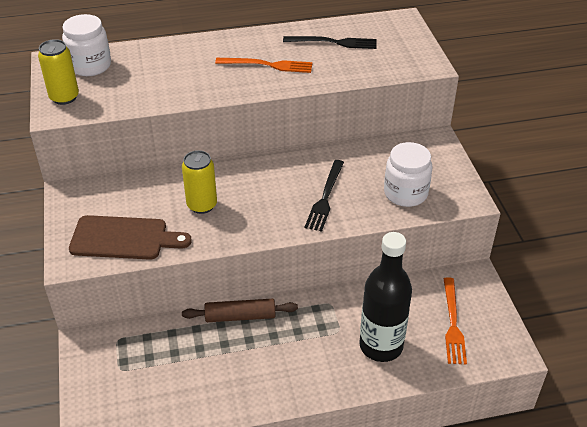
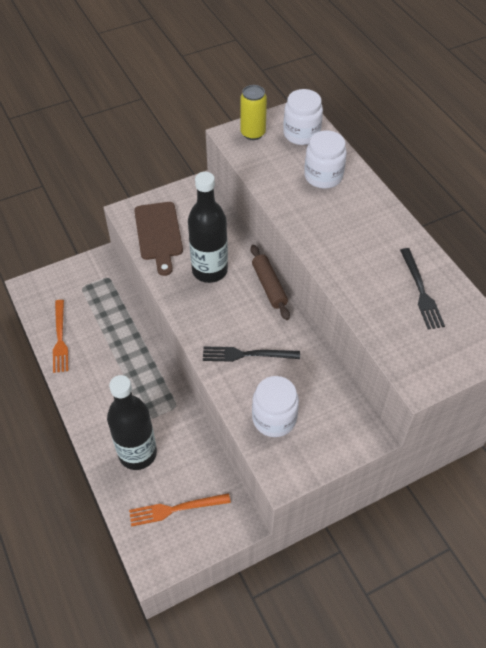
camera: 75 degrees right, 10 degrees up
(162, 64) = (323, 176): none -> white jar
(202, 205) = (209, 270): yellow can -> black bottle
(240, 316) = (146, 346): brown rolling pin -> brown rolling pin (269, 286)
(268, 65) = (356, 248): orange fork -> orange fork (60, 338)

